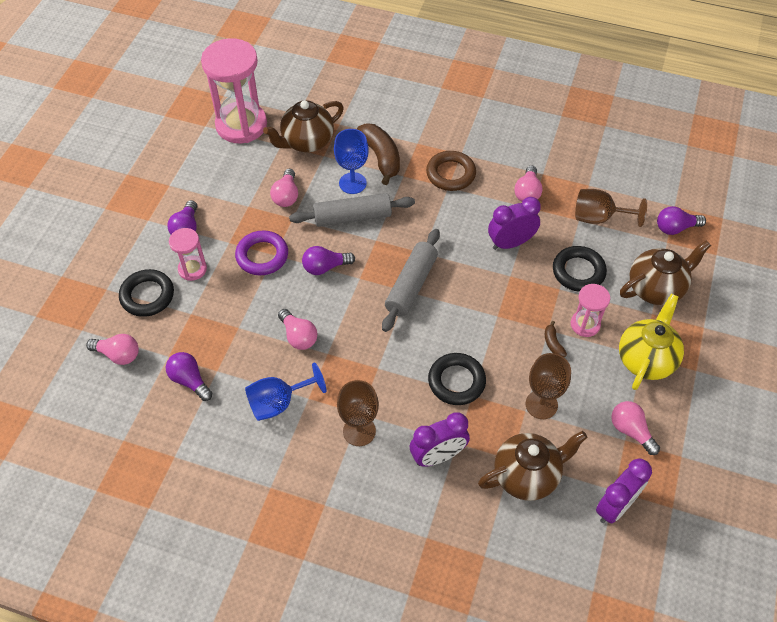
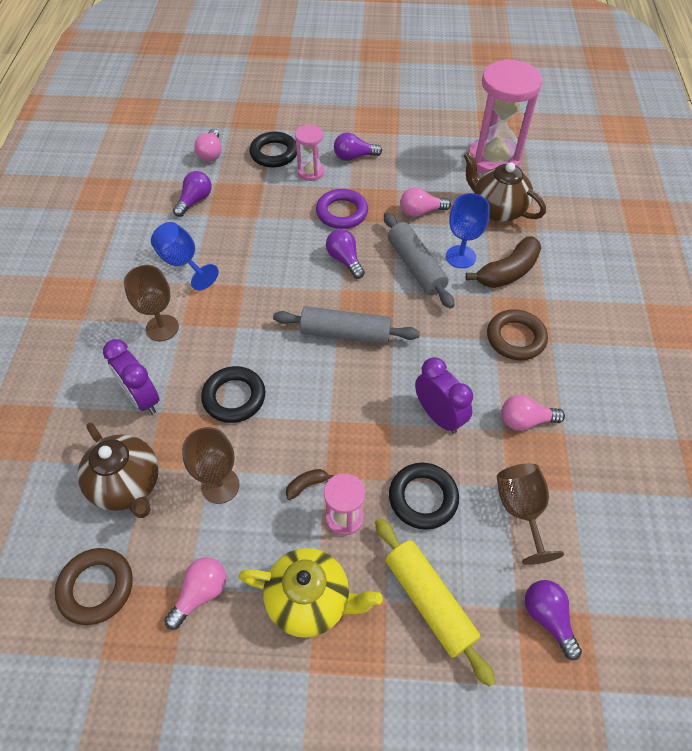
camera: 75 degrees right, 0 degrees up
(298, 336) = (258, 259): pink light bulb -> none
(615, 506) = (96, 587): purple clock -> brown ring
(656, 288) = (429, 601): brown teapot -> yellow rolling pin

